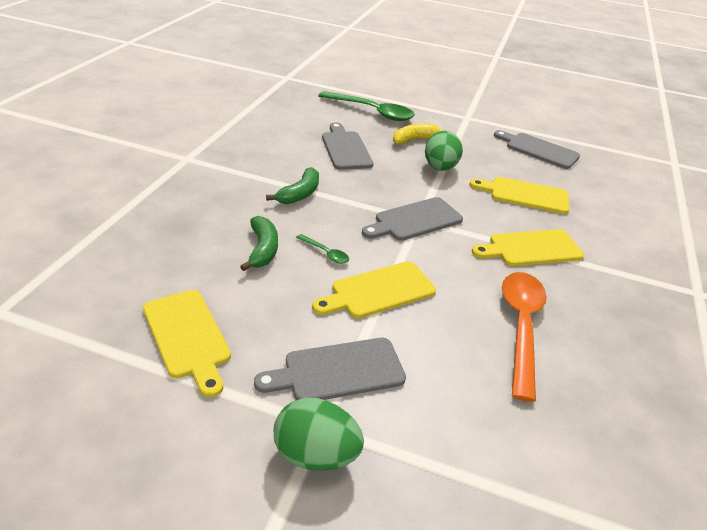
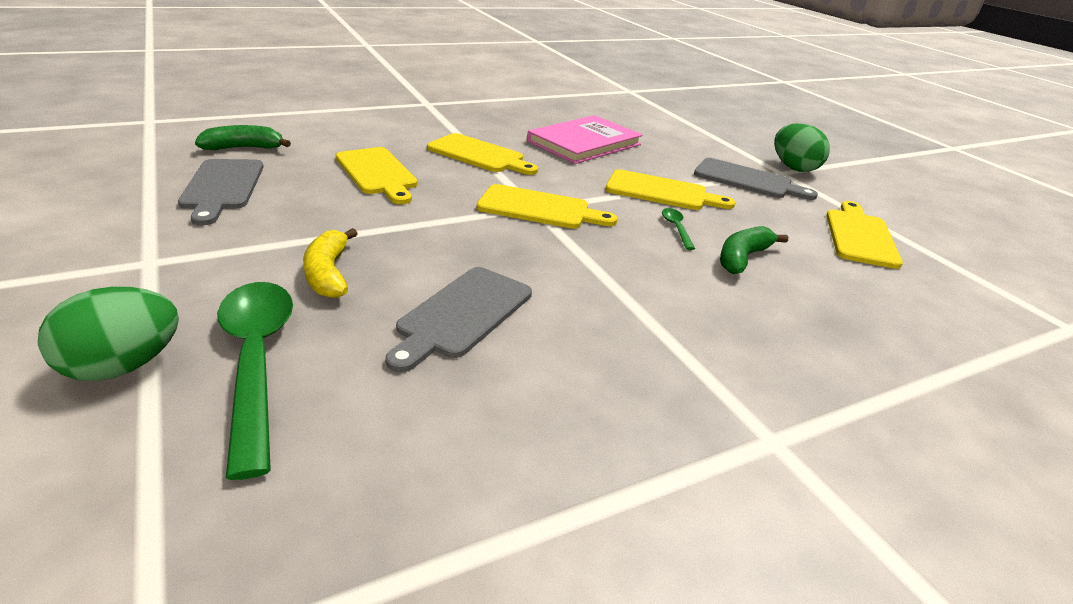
camera: 135 degrees left, 5 degrees down
(300, 194) = (632, 288): green banana -> green banana (244, 148)
(415, 140) = (328, 274): yellow banana -> yellow banana turned 60 degrees clockwise
(415, 220) = (539, 208): grey cutting board -> yellow cutting board
(440, 168) = (394, 229): green egg -> green egg (123, 366)
(520, 326) = (584, 143): orange spoon -> pink book

